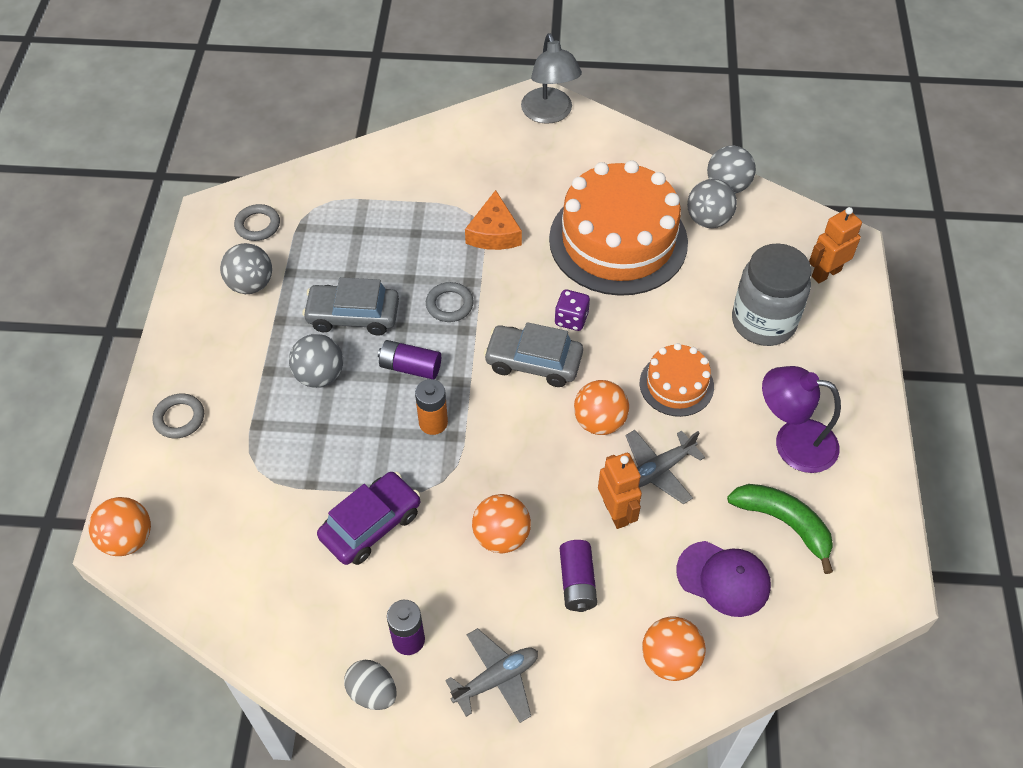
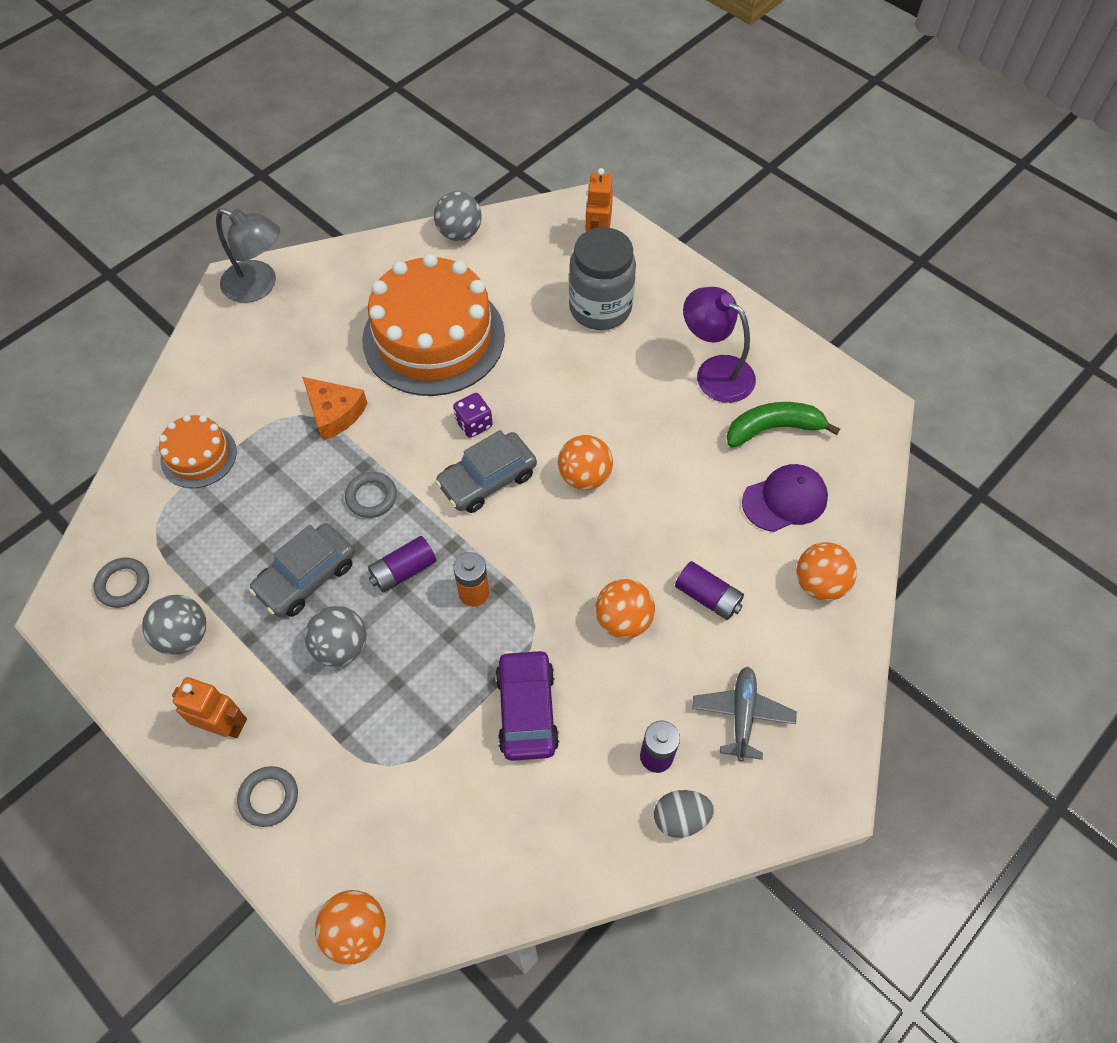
camera: 50 degrees left, 5 degrees up
(616, 512) = (672, 526): orange robot -> orange robot (224, 725)
(658, 470) = (661, 470): grey plane -> none
(676, 385) = (600, 402): orange cake -> orange cake (198, 456)
(708, 220) = (476, 268): grey ball -> none
(792, 442) = (715, 372): purple lamp -> purple lamp turned 75 degrees clockwise

